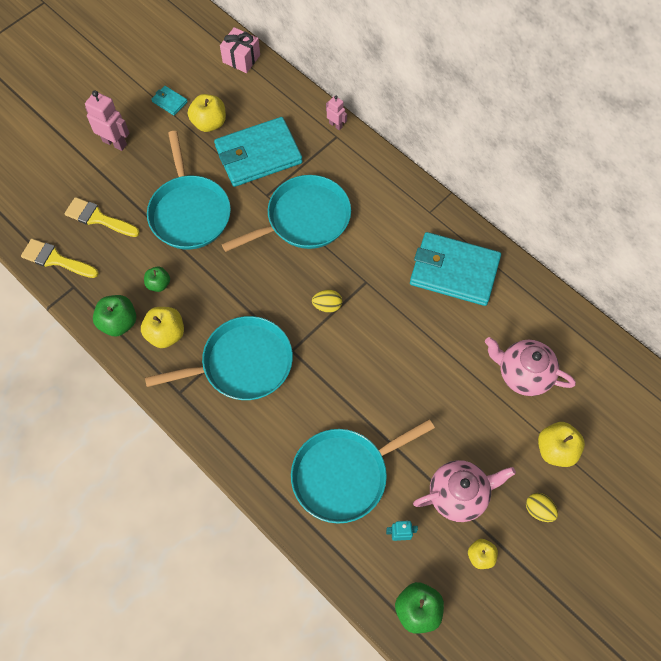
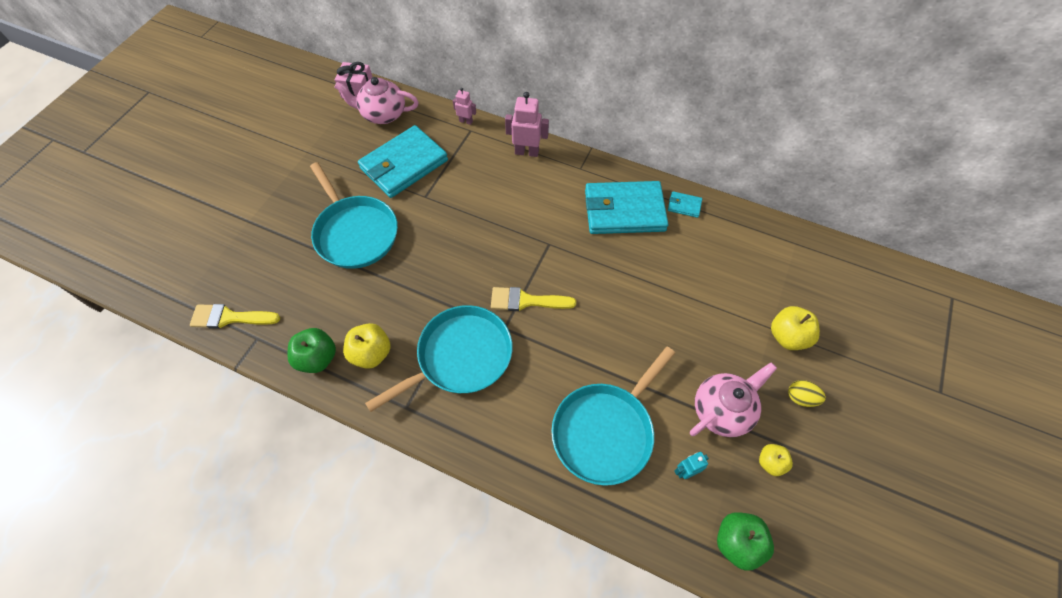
camera: 20 degrees left, 5 degrees down
(98, 218) = (263, 265): yellow brush -> yellow brush (526, 301)
(115, 143) = (258, 192): pink robot -> pink robot (527, 152)
(158, 284) = (347, 308): green apple -> none
(169, 102) = (301, 143): turquoise wallet -> turquoise wallet (684, 206)
(209, 123) = (347, 151): yellow apple -> none
(304, 219) = (469, 206): turquoise pan -> none
(327, 306) = (522, 276): yellow egg -> none
(523, 374) = (726, 279): pink teapot -> pink teapot (383, 114)

